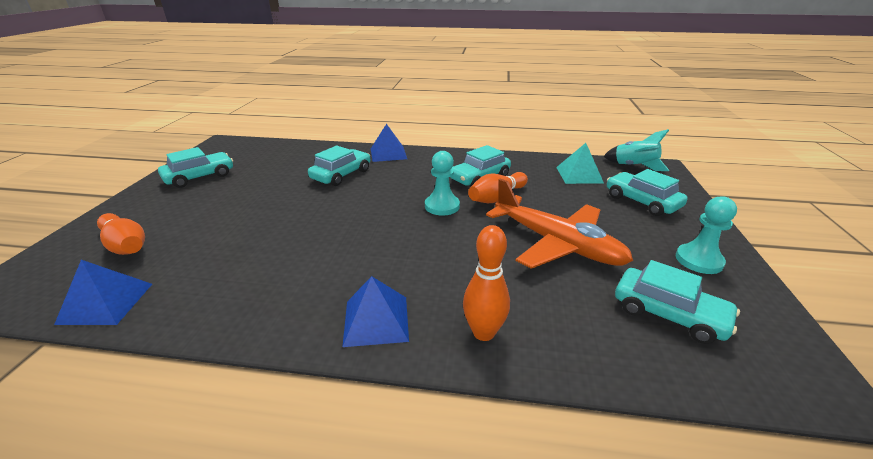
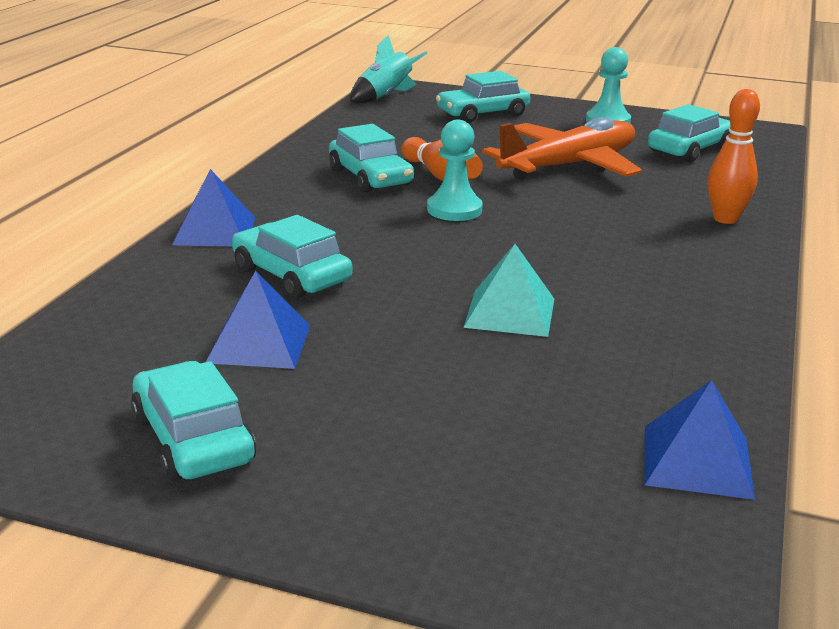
camera: 80 degrees left, 5 degrees down
(125, 245) = (515, 482): orange bowling pin -> none
(376, 320) = (714, 266): blue pyramid -> blue pyramid (259, 343)
(579, 175) = (394, 125): turquoise pyramid -> turquoise pyramid (510, 312)

